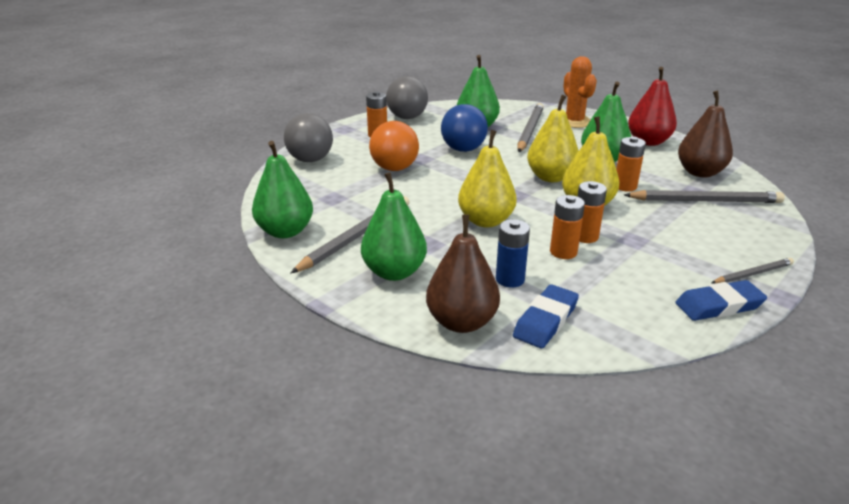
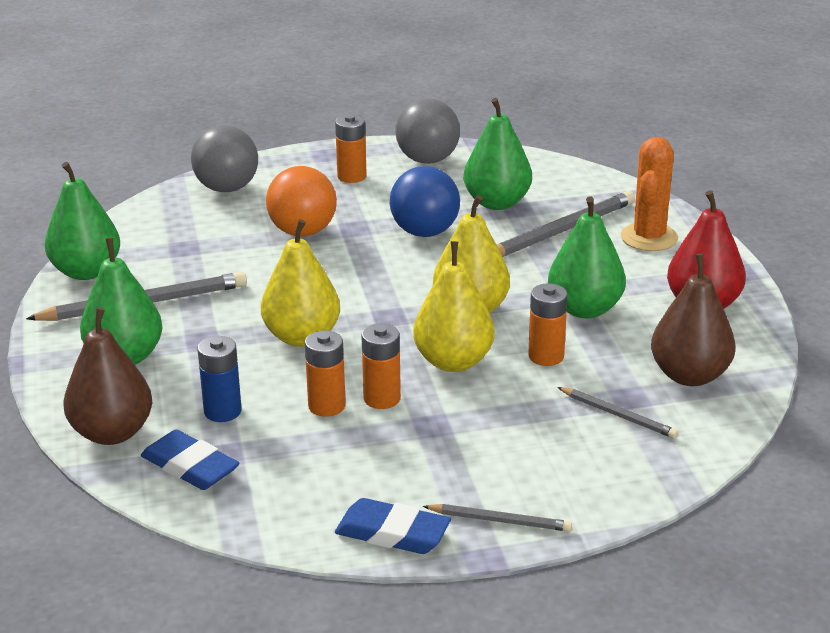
camera: 35 degrees right, 0 degrees up
(545, 320) = (190, 466): blue eraser -> blue eraser turned 60 degrees clockwise
(705, 201) = (618, 415): grey pencil -> grey pencil, size x0.55

